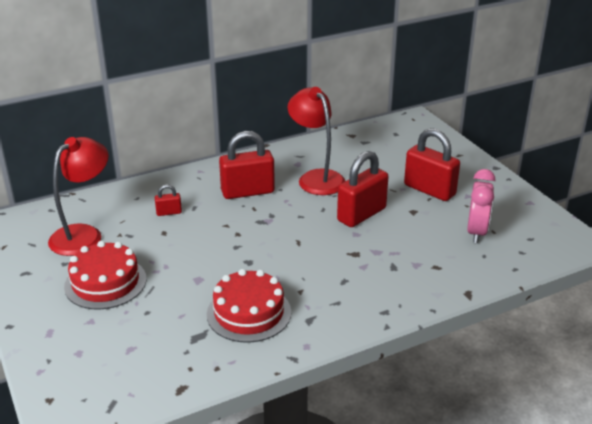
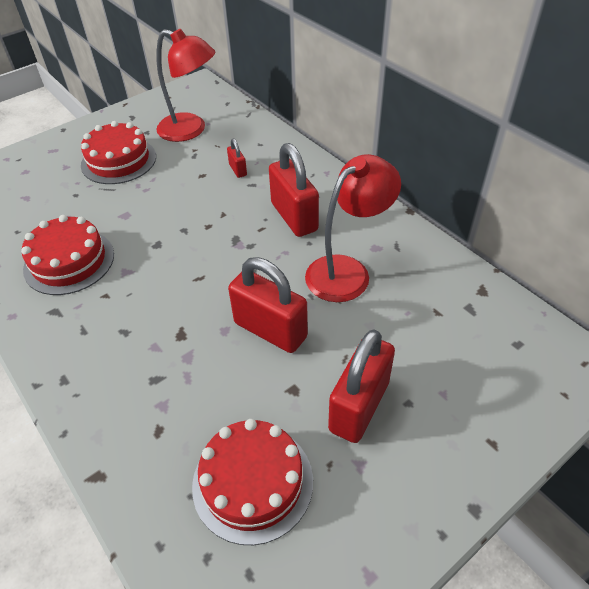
camera: 80 degrees right, 15 degrees up
(476, 232) = (252, 482): pink clock -> red cake

